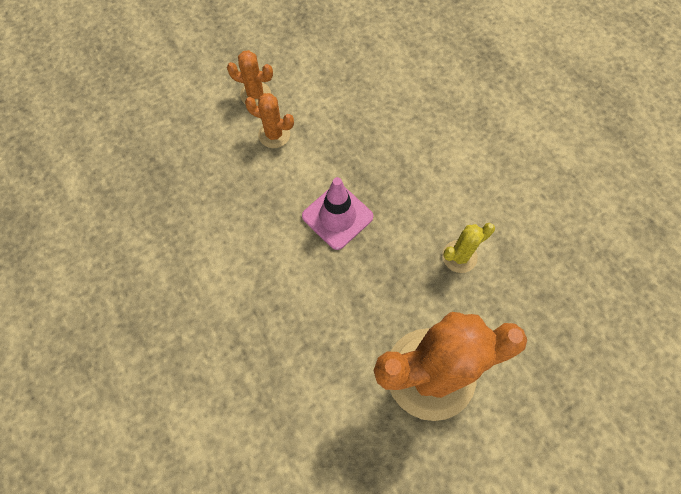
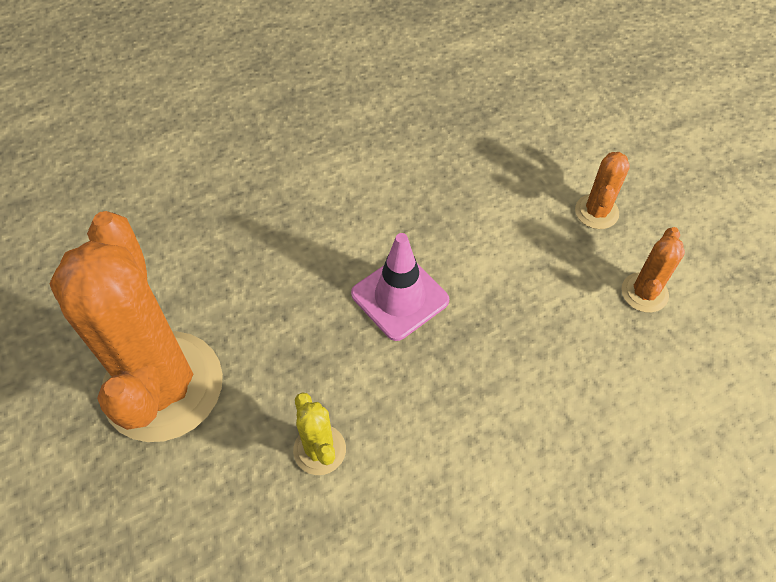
camera: 95 degrees right, 10 degrees down
(274, 135) = (531, 231): orange cactus -> orange cactus (644, 292)

